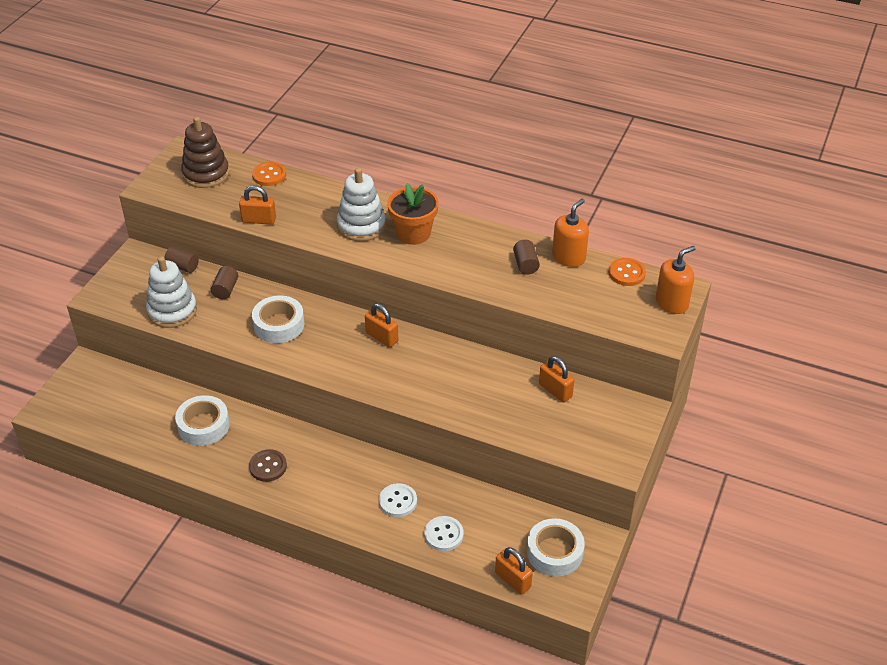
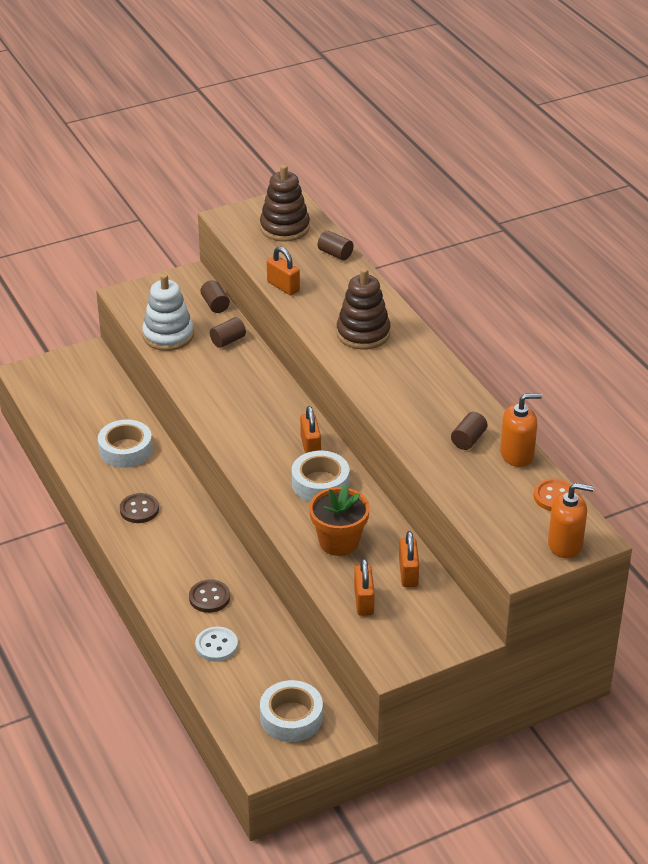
camera: 40 degrees right, 5 degrees down
(269, 175) = (335, 254): orange button -> brown cylinder
(279, 325) = (238, 391): white tape -> white tape (320, 483)
(361, 225) = (363, 333): white stacking toy -> brown stacking toy
(398, 501) = (209, 597): white button -> brown button
(413, 233) = (400, 362): orange flower pot -> orange flower pot (339, 542)
(513, 580) = (231, 715): orange padlock -> orange padlock (364, 601)

